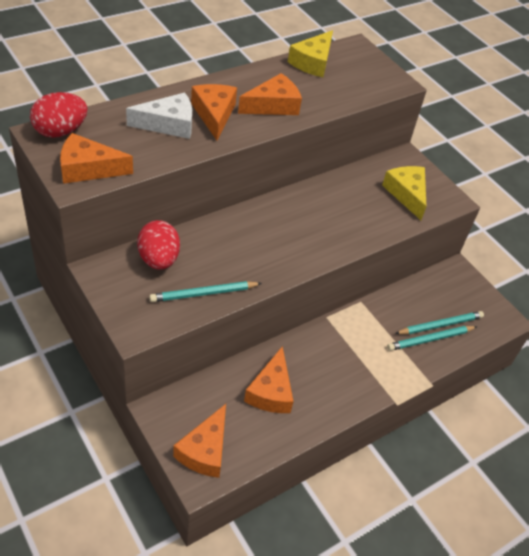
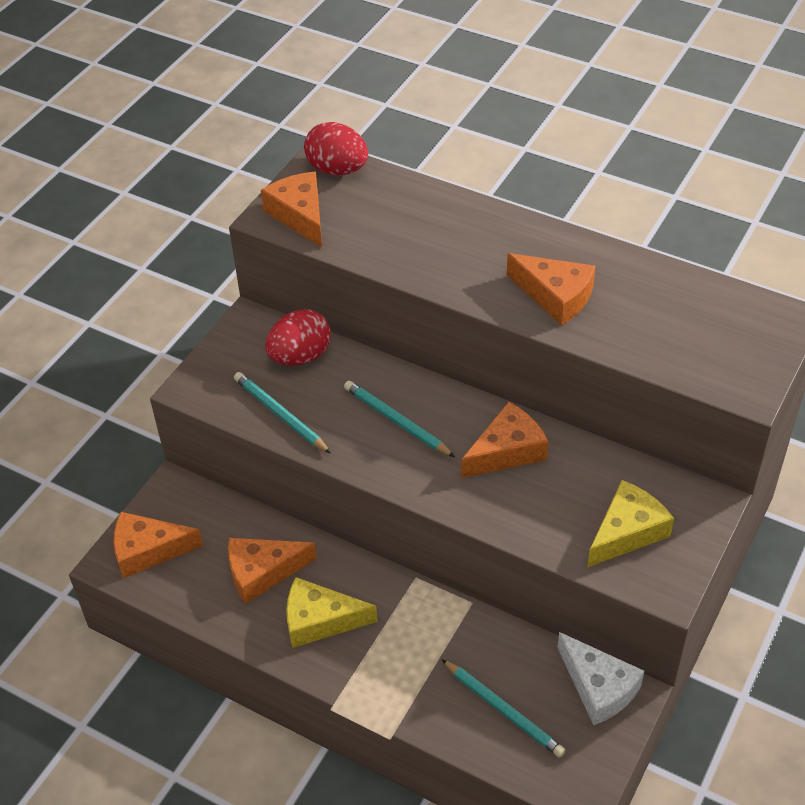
camera: 70 degrees right, 0 degrees up
(168, 124) = (428, 233): white cheese -> white cheese (598, 687)
(214, 115) = (483, 258): orange cheese -> orange cheese (507, 451)
(312, 62) = (691, 291): yellow cheese -> yellow cheese (320, 620)
(430, 339) = (467, 707): turquoise pencil -> turquoise pencil (397, 421)

